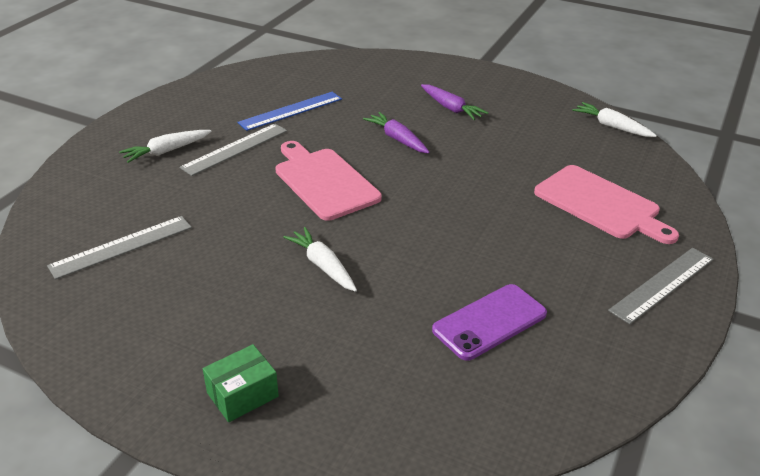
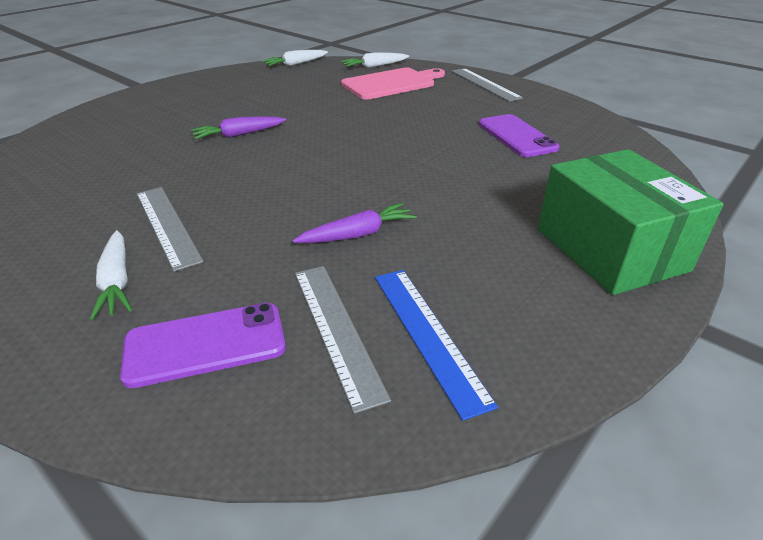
camera: 75 degrees left, 0 degrees up
(108, 200) = (205, 344): none -> purple phone
(242, 394) = (610, 249): green box -> green box, size x2.10
(291, 111) = (117, 182): blue ruler -> blue ruler (428, 334)
(323, 266) = (428, 192): white carrot -> white carrot (374, 66)
(324, 181) = (285, 177): pink cutting board -> none
(451, 108) = (209, 107): purple carrot -> purple carrot (358, 234)

